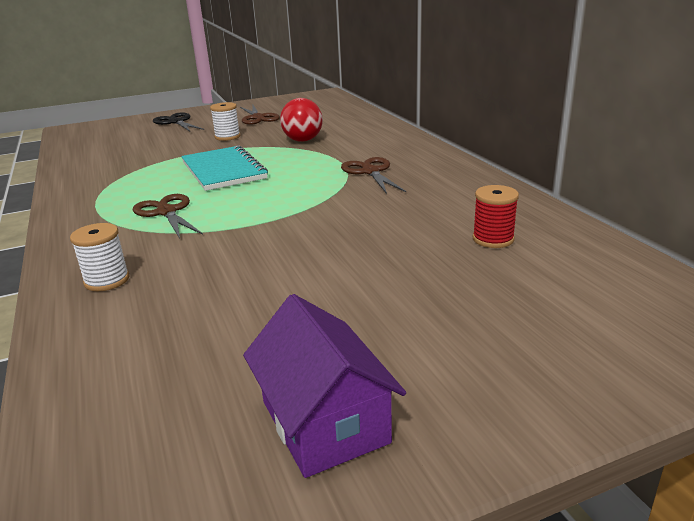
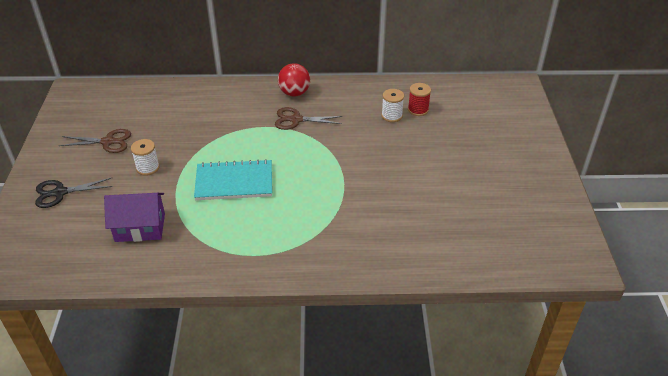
camera: 70 degrees left, 15 degrees up
(107, 280) = (383, 251): white spool -> white spool (391, 116)
(166, 212) = (296, 219): brown scissors -> none
(303, 140) = (201, 132): red ball -> red ball (294, 93)
(324, 422) = (532, 196): purple house -> purple house (140, 227)

